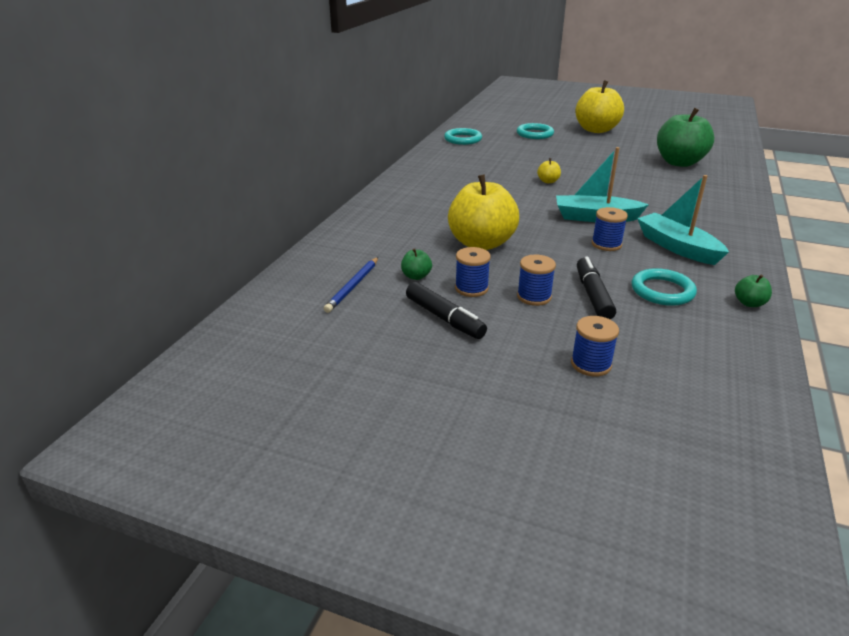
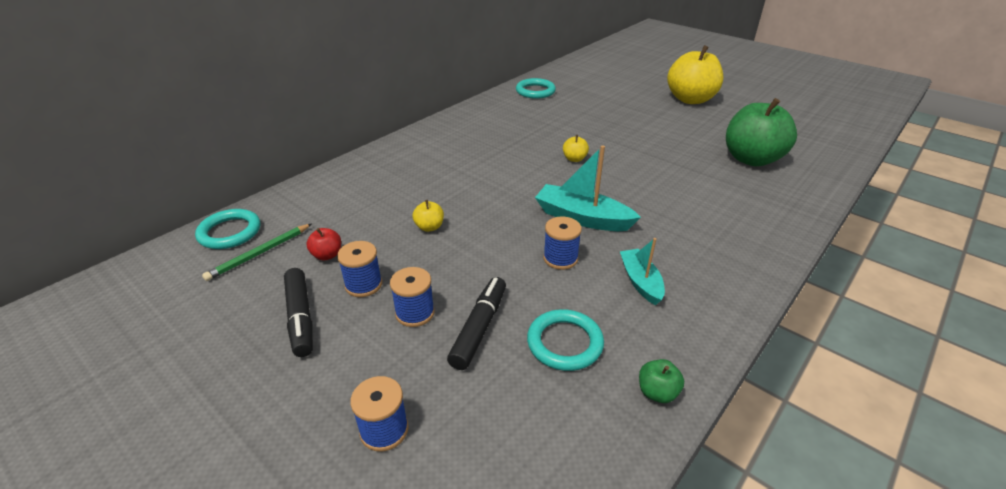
camera: 20 degrees right, 5 degrees up
(353, 286) = (259, 253): blue pencil -> green pencil
(416, 276) = (327, 255): green apple -> red apple
(481, 243) = (429, 227): yellow apple -> yellow apple, size x0.41
(535, 134) = (616, 95): turquoise ring -> turquoise ring (230, 232)
(677, 247) = (640, 282): turquoise boat -> turquoise boat, size x0.63

